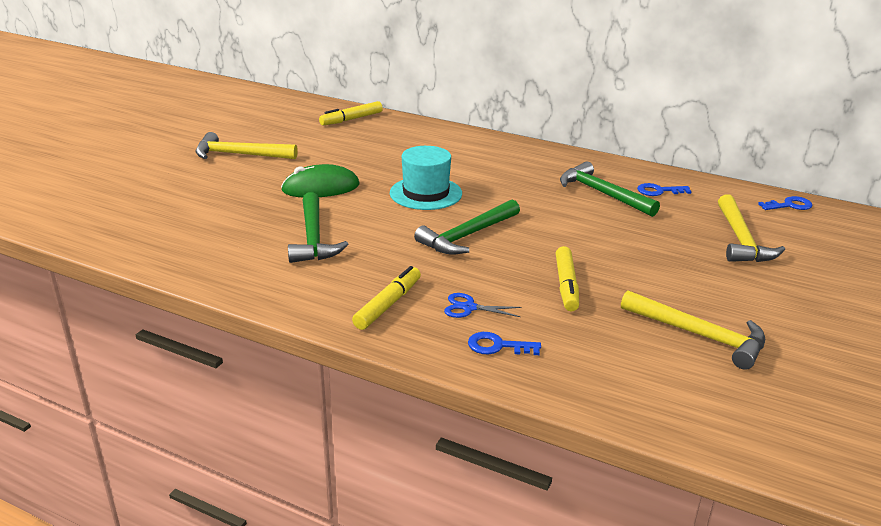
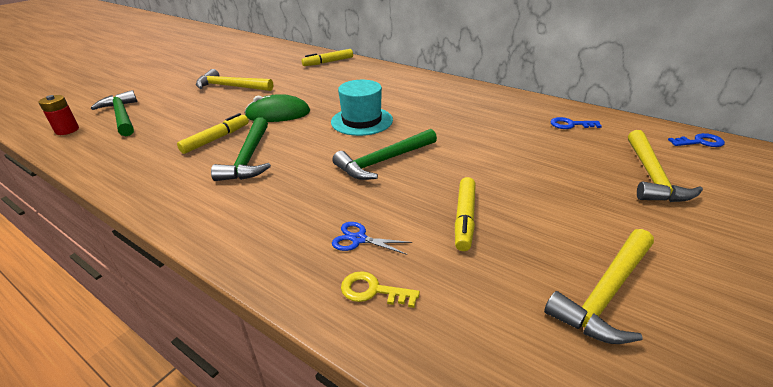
camera: 10 degrees right, 5 degrees up
(61, 214) = (67, 130): none -> red battery
(388, 304) = (281, 230): yellow marker -> yellow marker (216, 139)
(498, 346) = (373, 290): blue key -> yellow key
(602, 193) = (517, 125): green hammer -> green hammer (122, 116)
(699, 335) = (605, 293): yellow hammer -> yellow hammer turned 90 degrees clockwise

